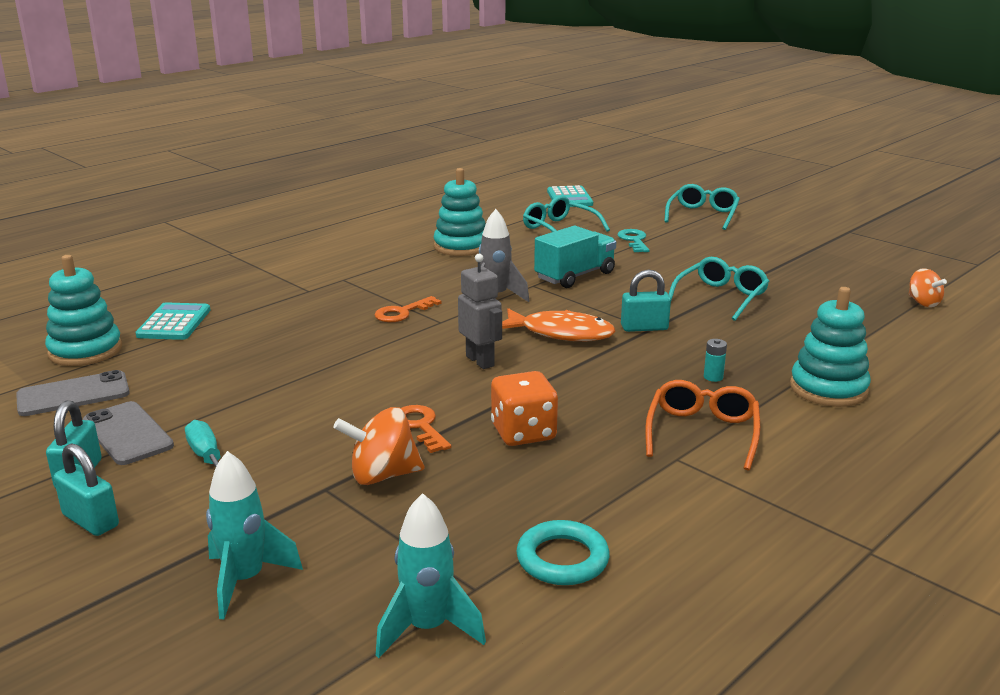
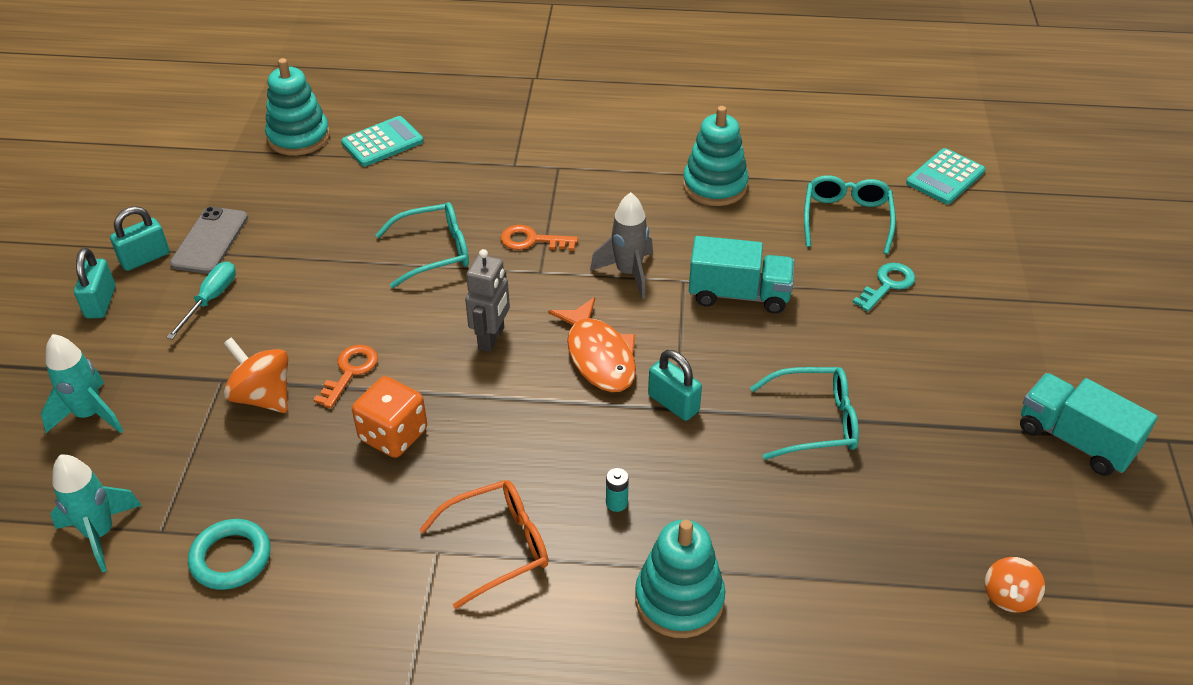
camera: 50 degrees right, 20 degrees up
(73, 394) = (236, 179): grey phone -> none
(702, 215) = (1040, 296): turquoise glasses -> turquoise glasses (434, 252)
(823, 247) = (1075, 440): none -> turquoise truck

